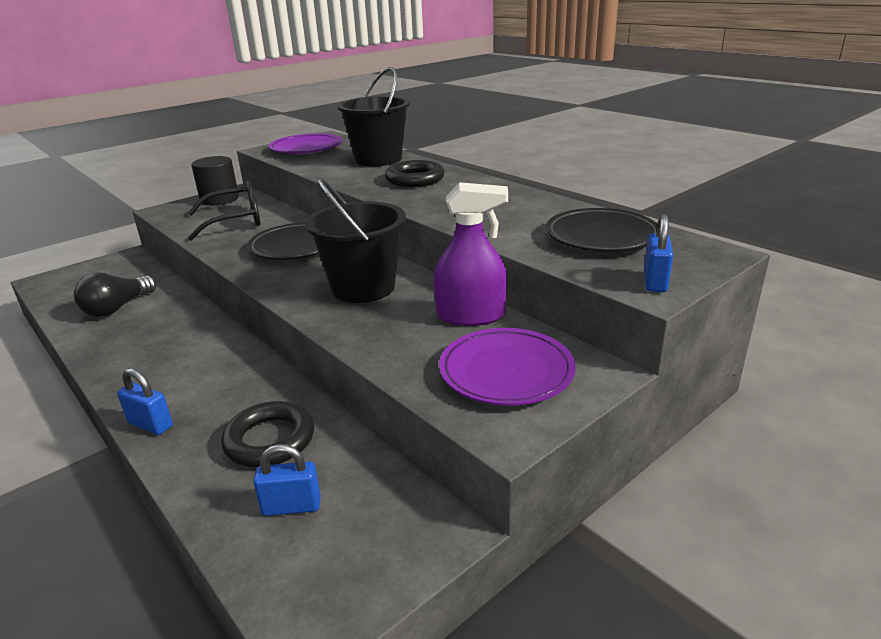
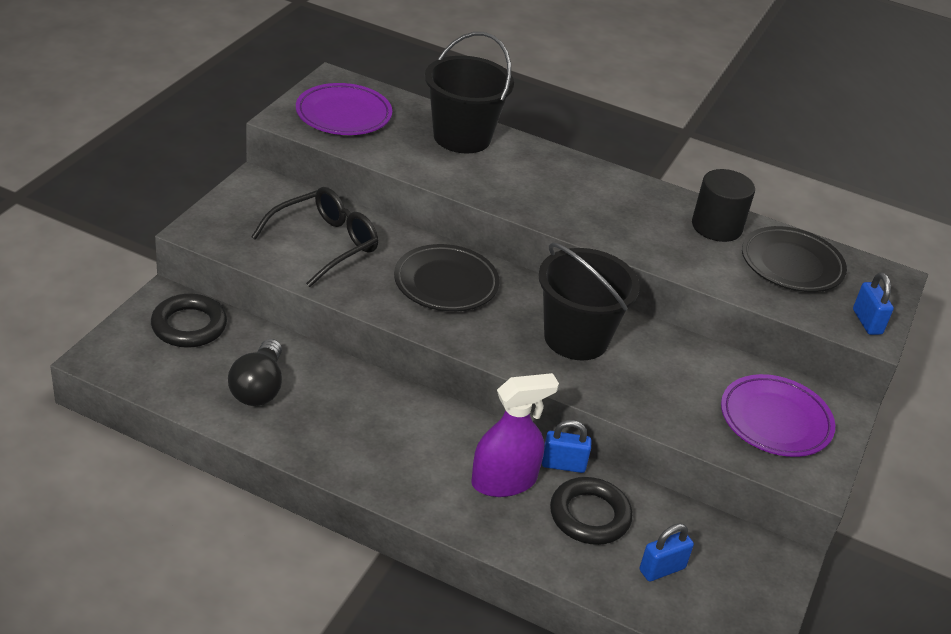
camera: 30 degrees left, 10 degrees up
(150, 425) = (467, 524): blue padlock -> blue padlock (563, 465)
(219, 199) = (255, 201): black cylinder -> black cylinder (716, 227)
(415, 179) = (542, 179): black ring -> black ring (189, 326)
(471, 316) = (702, 361): purple spray bottle -> purple spray bottle (504, 481)

